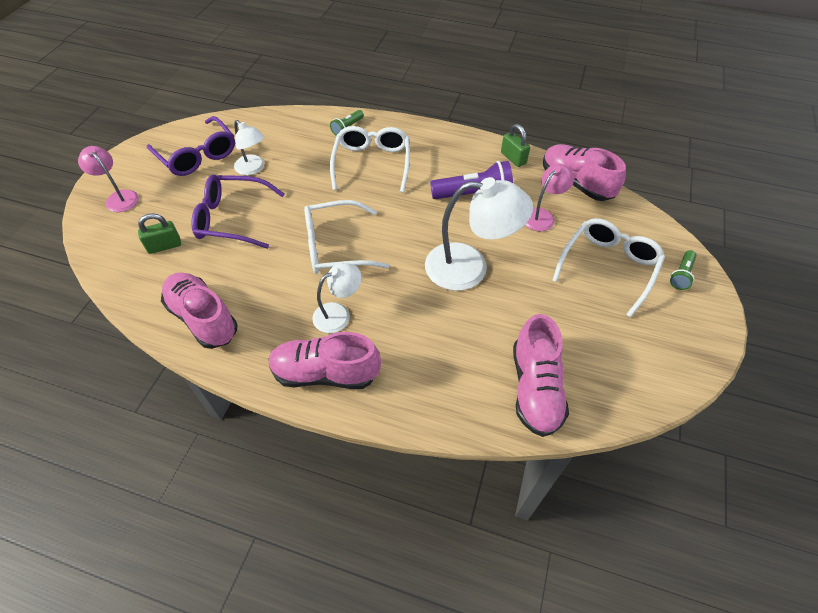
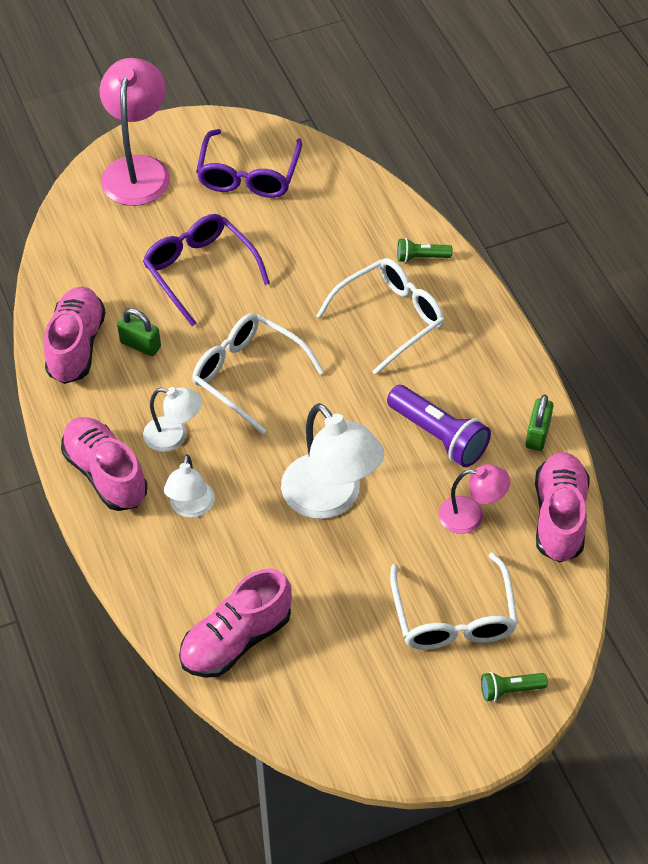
camera: 50 degrees right, 0 degrees up
(119, 197) = (138, 169): pink lamp -> pink lamp, size x1.78
(164, 246) = (120, 252): green padlock -> green padlock (140, 345)
(253, 168) = (278, 232): white lamp -> white lamp (191, 508)
(608, 267) = (453, 617): white glasses -> white glasses turned 90 degrees clockwise

